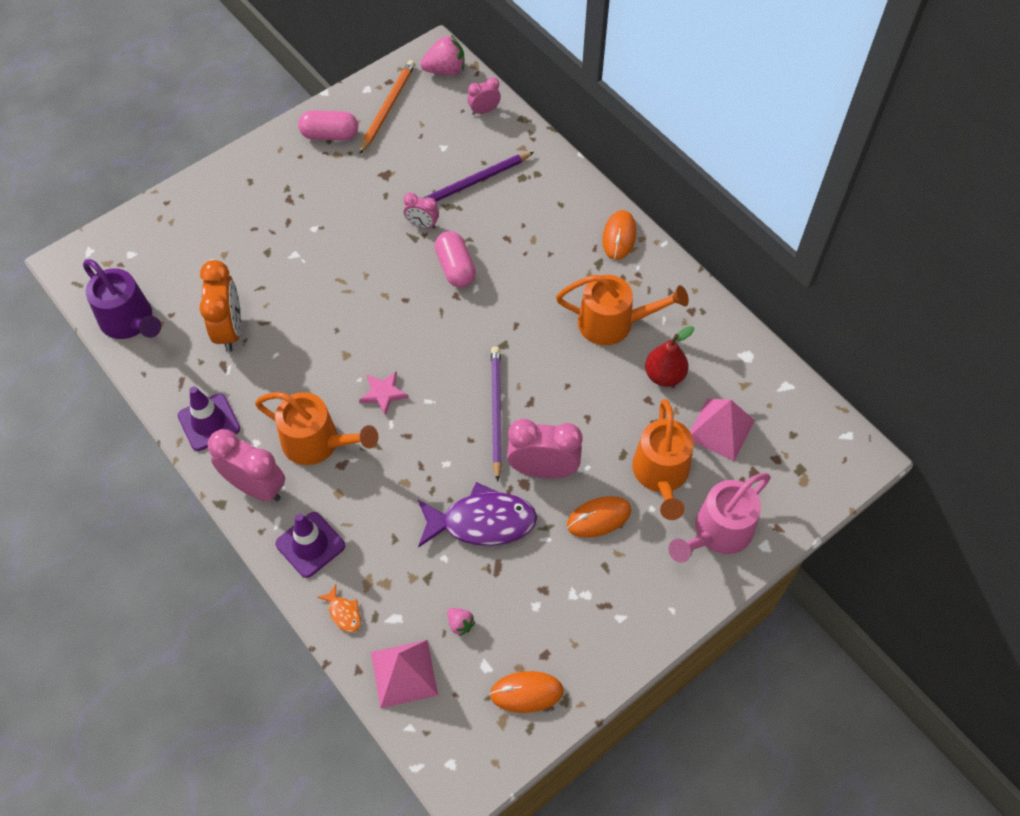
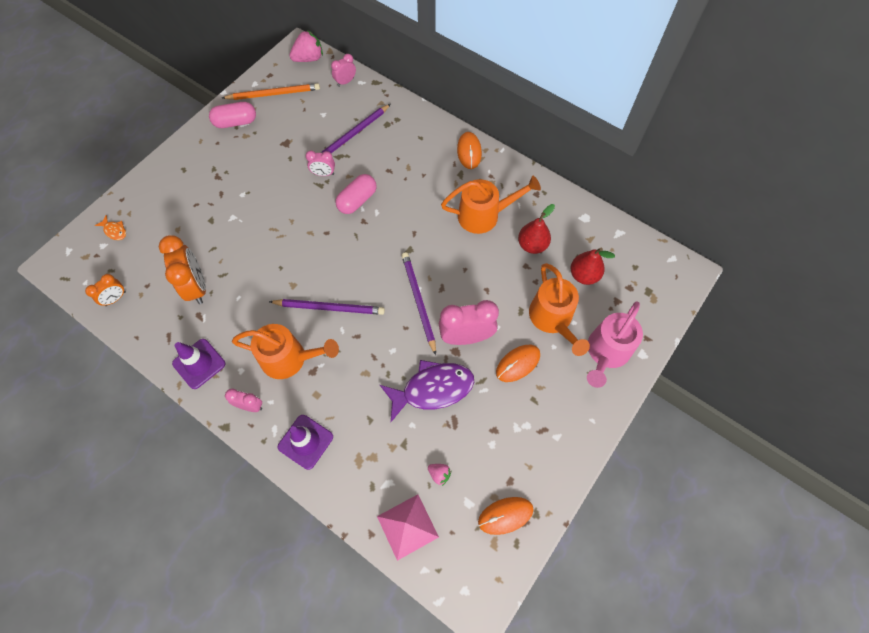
camera: 15 degrees left, 5 degrees up
(130, 322) = (115, 298): purple watering can -> orange clock
(256, 487) = (250, 406): pink clock -> pink clock, size x0.54
(343, 613) = (347, 490): orange fish -> orange fish (114, 231)
(383, 393) = (329, 308): pink star -> purple pencil
(388, 108) = (274, 94): orange pencil -> orange pencil turned 75 degrees clockwise
(455, 268) = (357, 200): pink capsule -> pink capsule turned 75 degrees clockwise
(720, 429) = (584, 275): pink pyramid -> red pear

